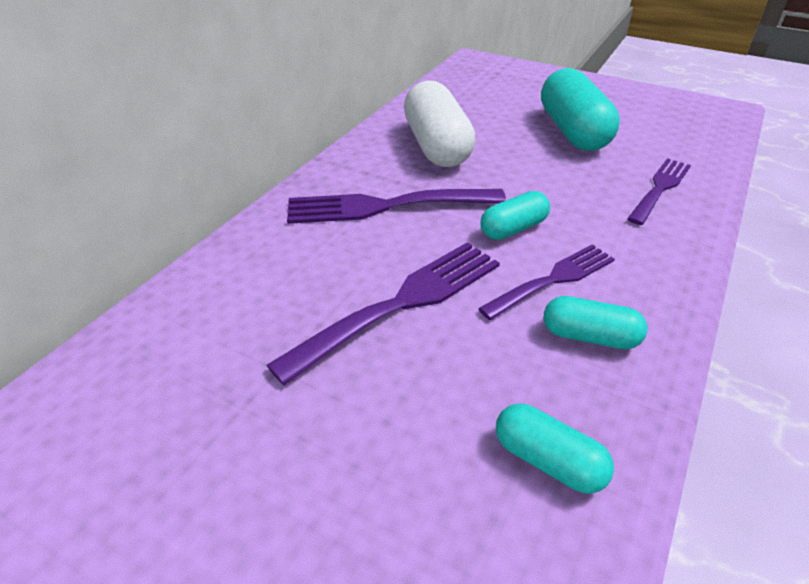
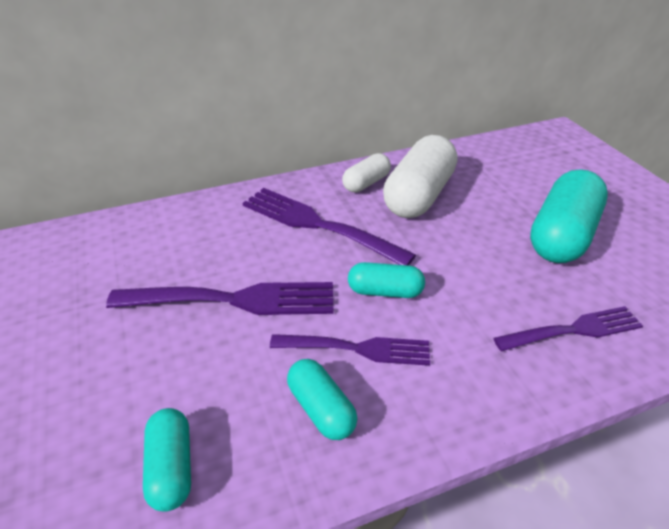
camera: 40 degrees right, 0 degrees up
(379, 155) = (366, 183): none -> white capsule

